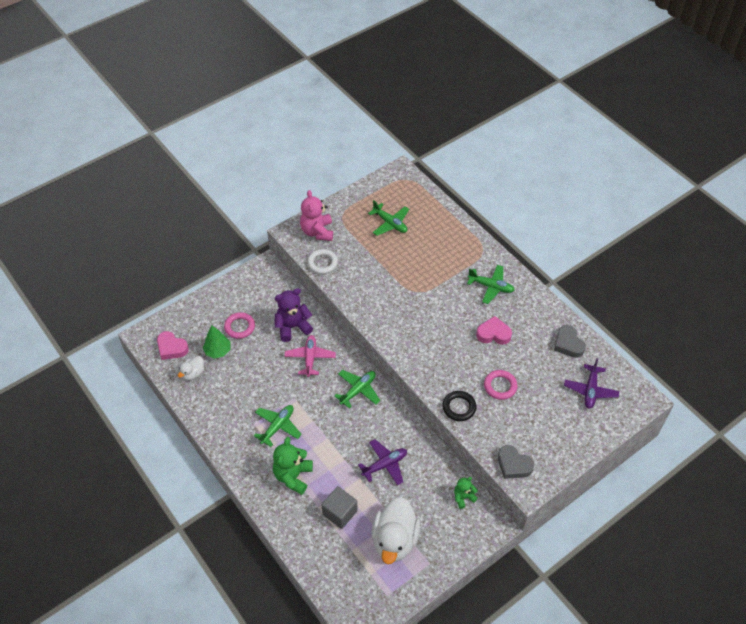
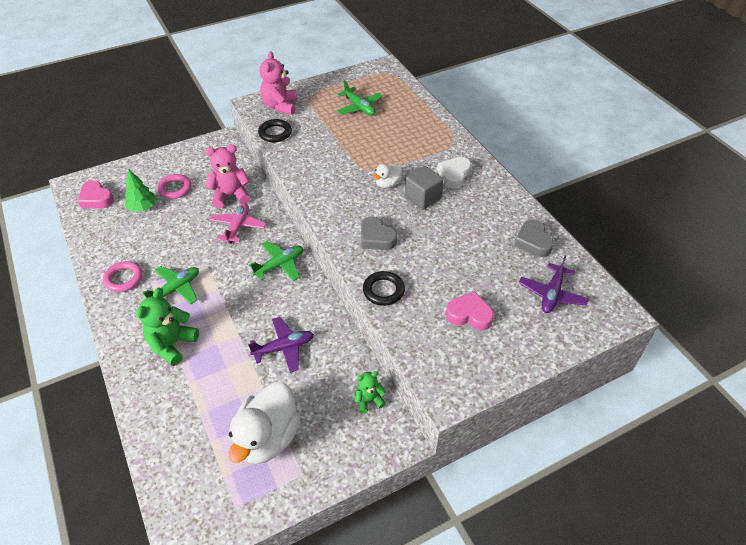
camera: 10 degrees right, 5 degrees down
(193, 373) = (107, 225): white duck -> white duck (388, 184)
(293, 327) = (230, 195): purple teddy bear -> pink teddy bear
(322, 263) = (275, 133): white ring -> black ring
(340, 512) = (211, 394): grey cube -> grey cube (422, 198)
(491, 287) = (454, 175): green plane -> white heart
(493, 334) = (445, 220): pink heart -> pink heart (469, 315)
(500, 386) = (440, 275): pink ring -> pink ring (123, 279)
(513, 465) = (435, 365): grey heart -> grey heart (376, 238)

